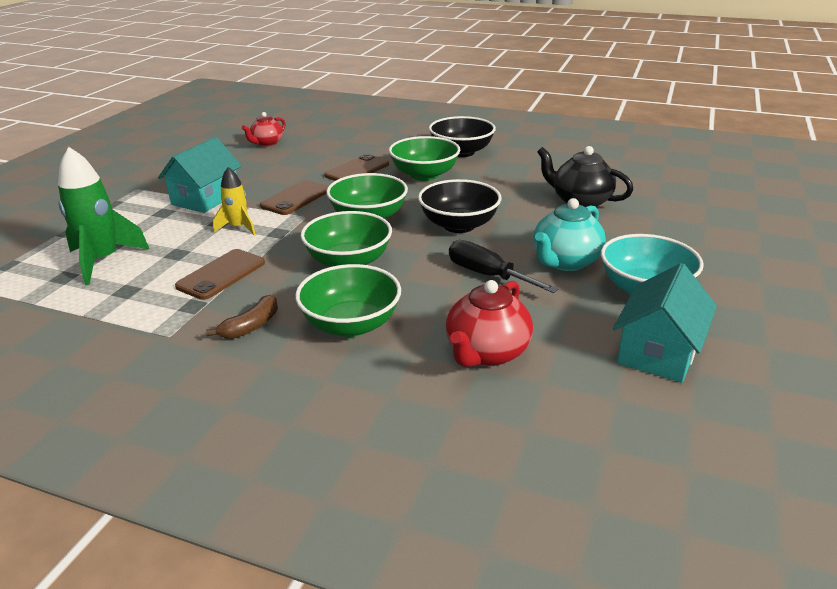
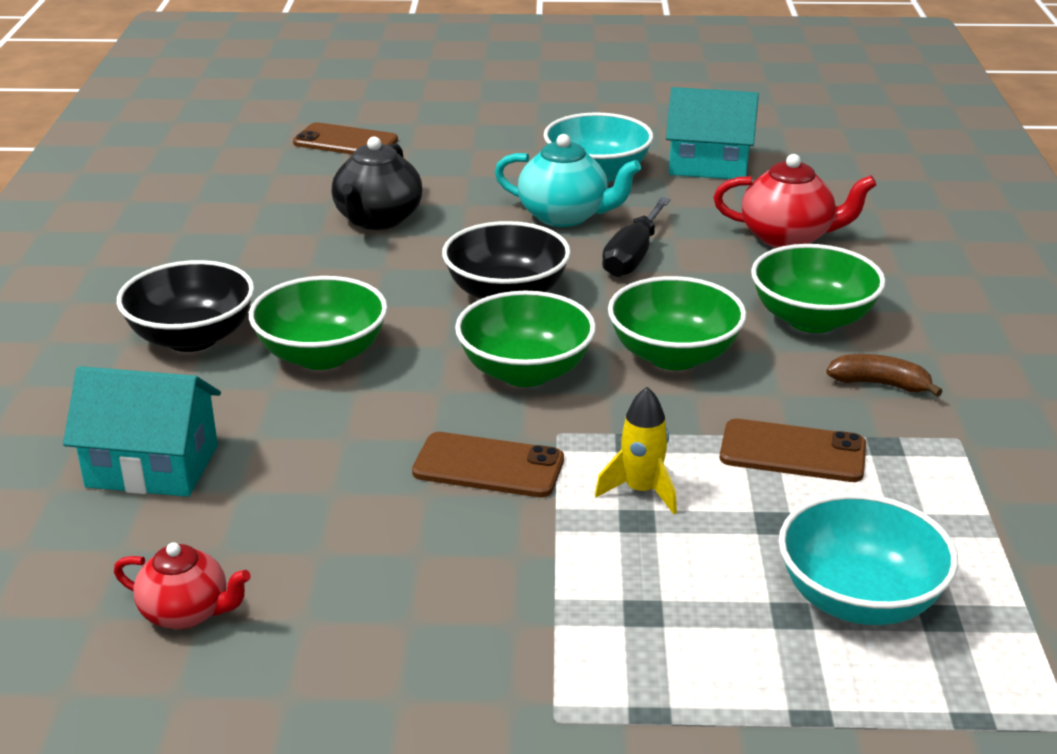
camera: 110 degrees left, 0 degrees up
(103, 261) = (859, 599): green rocket -> turquoise bowl
(206, 198) = (548, 582): turquoise house -> turquoise house (152, 466)
(357, 170) = (323, 432): brown phone -> brown phone (345, 142)

